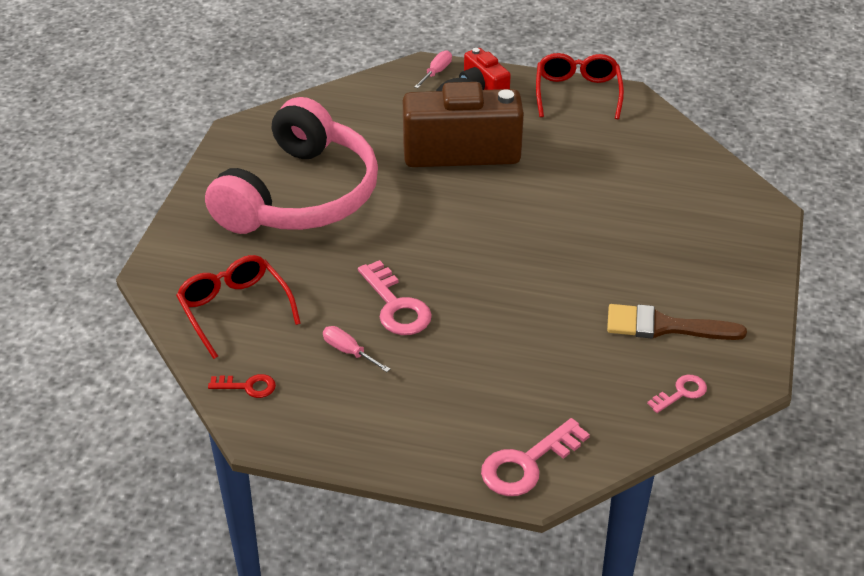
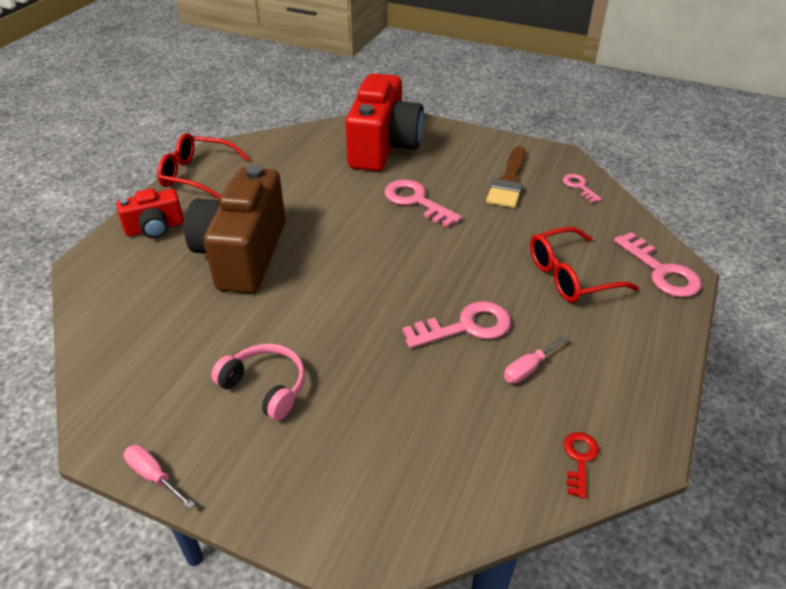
camera: 80 degrees left, 0 degrees up
(235, 310) = (454, 464): red glasses -> red glasses (571, 276)
(300, 195) = (265, 387): pink headphones -> pink headphones, size x0.44
(436, 72) = (103, 254): pink screwdriver -> pink screwdriver (154, 476)
(591, 252) = (416, 201): none -> pink key
(695, 213) = (383, 147): none -> red camera

